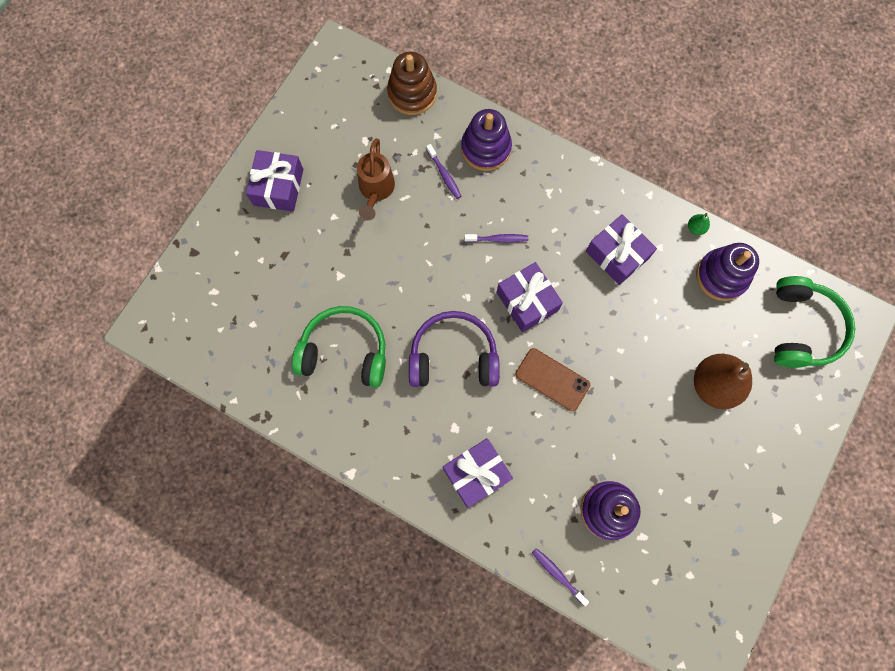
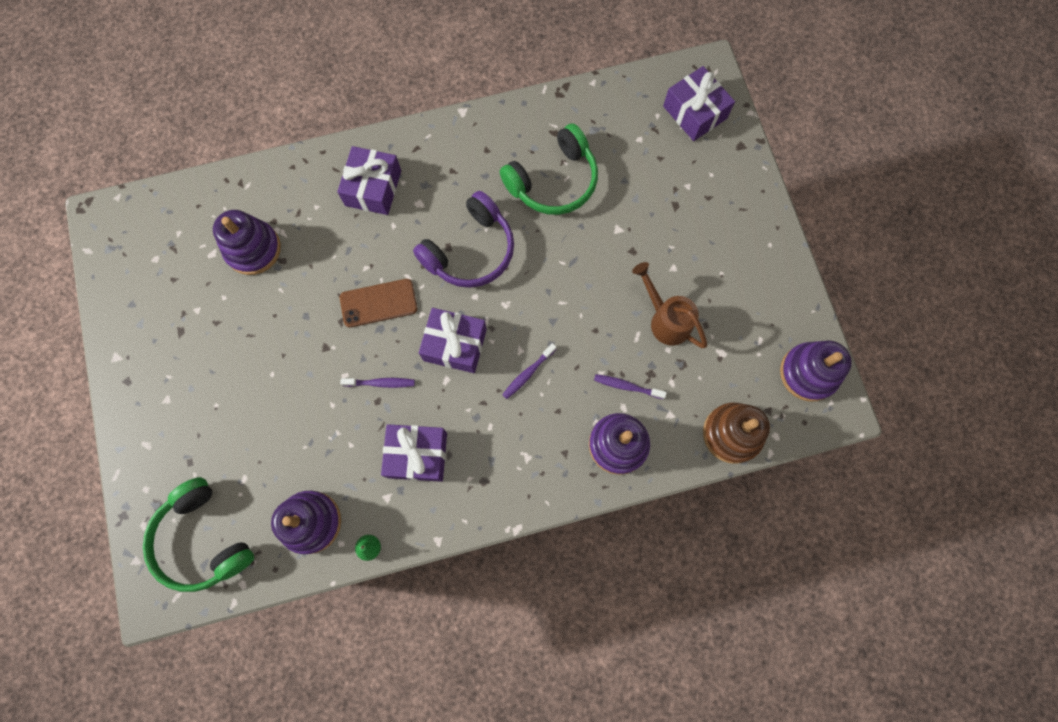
camera: 135 degrees right, 0 degrees up
(278, 187) = (741, 249): purple gift -> purple gift (694, 112)
(328, 83) = (808, 373): none -> purple stacking toy
(557, 574) = (254, 176): purple toothbrush -> purple toothbrush (381, 383)
(713, 385) = (244, 417): brown pear -> none

